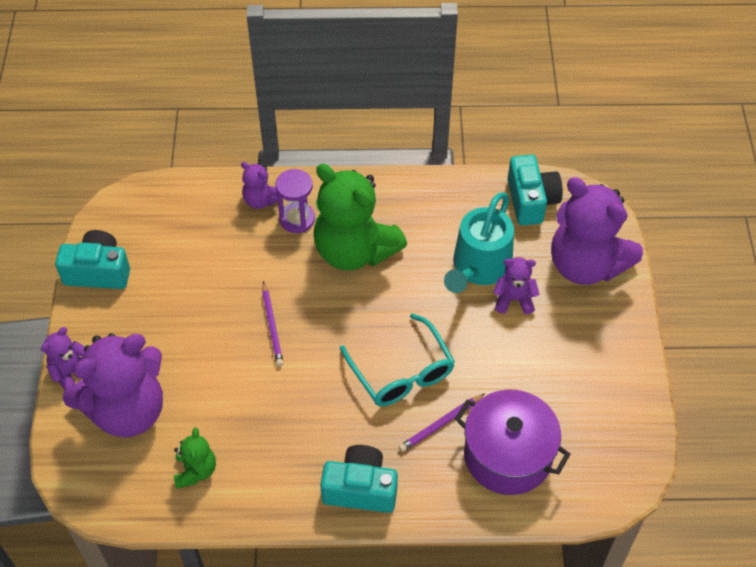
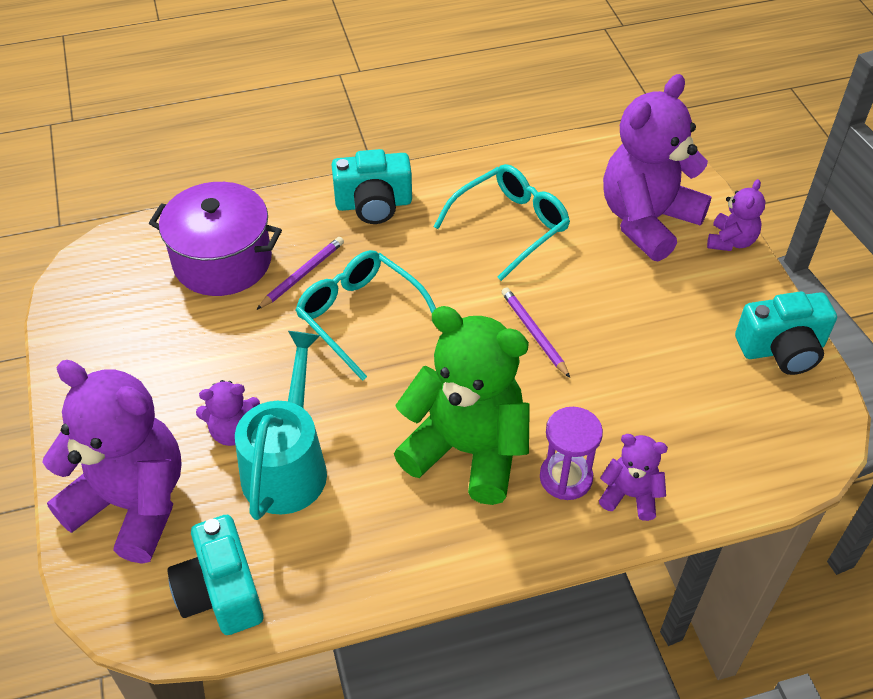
camera: 165 degrees right, 5 degrees down
(195, 471) = (546, 187): green teddy bear -> none
(247, 433) = (510, 226): none -> turquoise glasses

